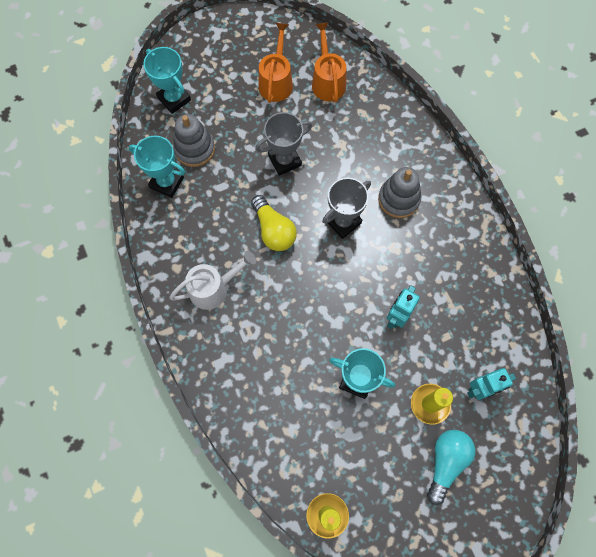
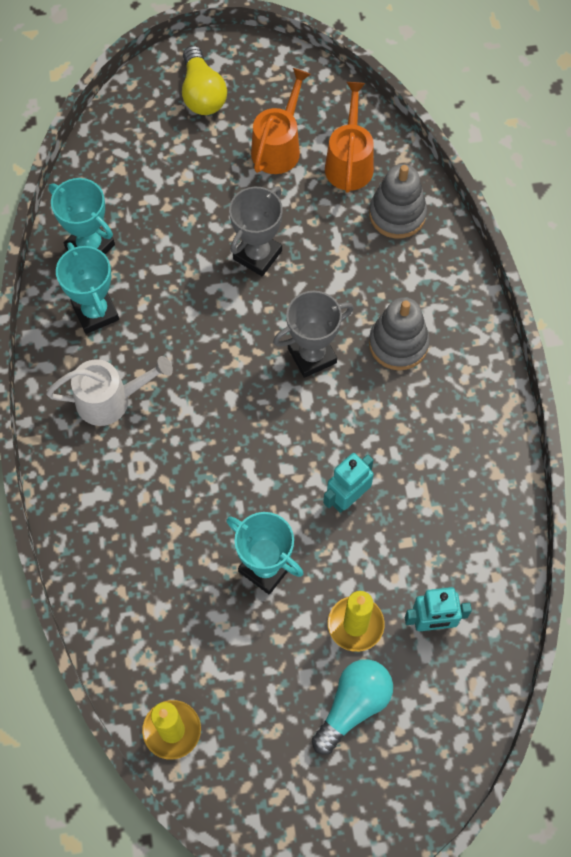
camera: 15 degrees right, 5 degrees down
(174, 99) = (133, 138): turquoise trophy -> turquoise trophy (95, 312)
(194, 149) = (140, 211): grey stacking toy -> grey stacking toy (397, 214)
(274, 230) = (214, 344): yellow light bulb -> yellow light bulb (202, 94)
(284, 160) = (257, 255): grey trophy -> grey trophy turned 45 degrees counterclockwise

